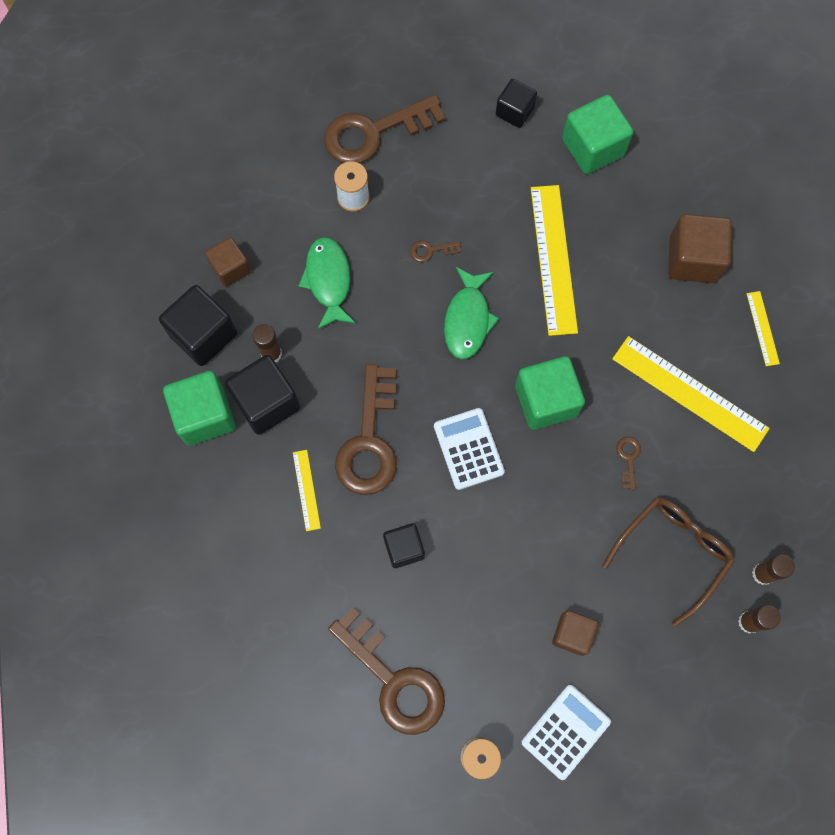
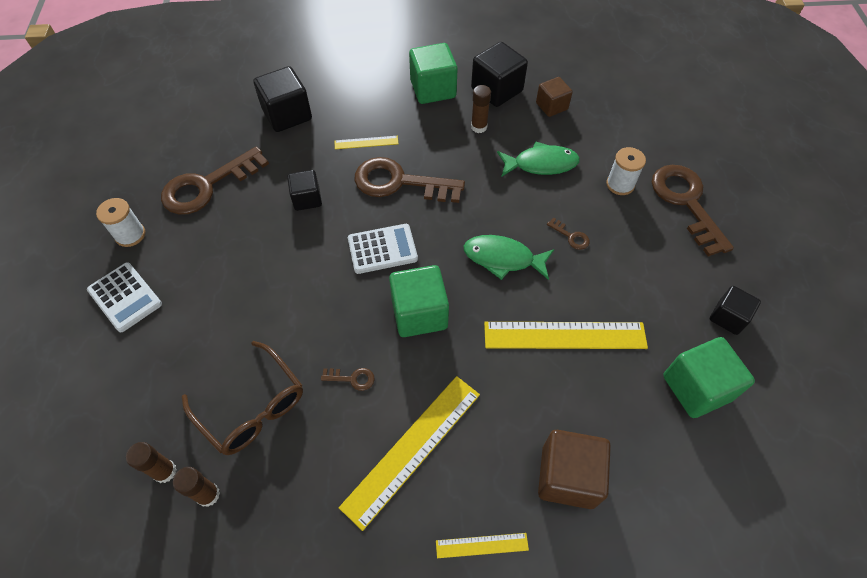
camera: 95 degrees right, 15 degrees down
(266, 402) = (439, 123): black cube -> black cube (287, 115)
(431, 250) = (571, 236): brown key -> brown key turned 135 degrees clockwise
(572, 634) = (203, 311): brown cube -> none

